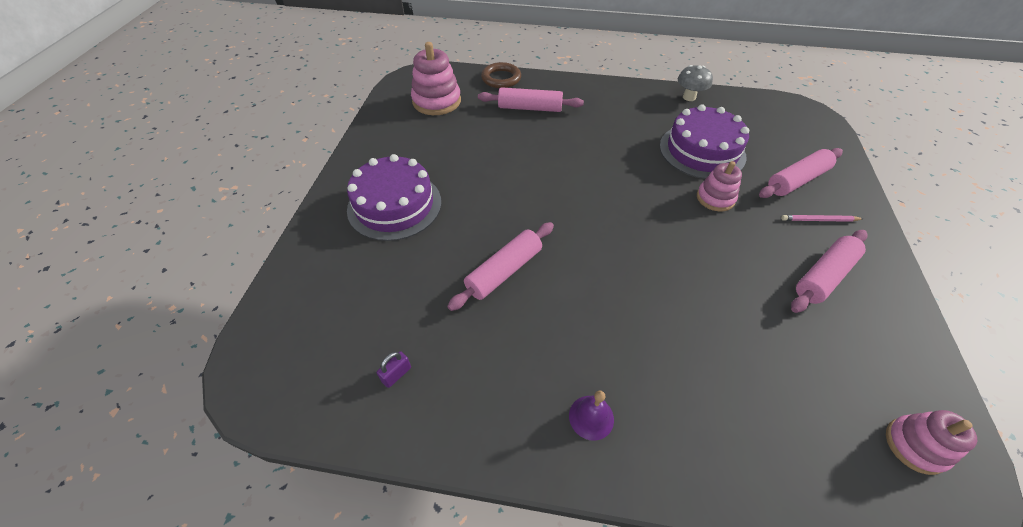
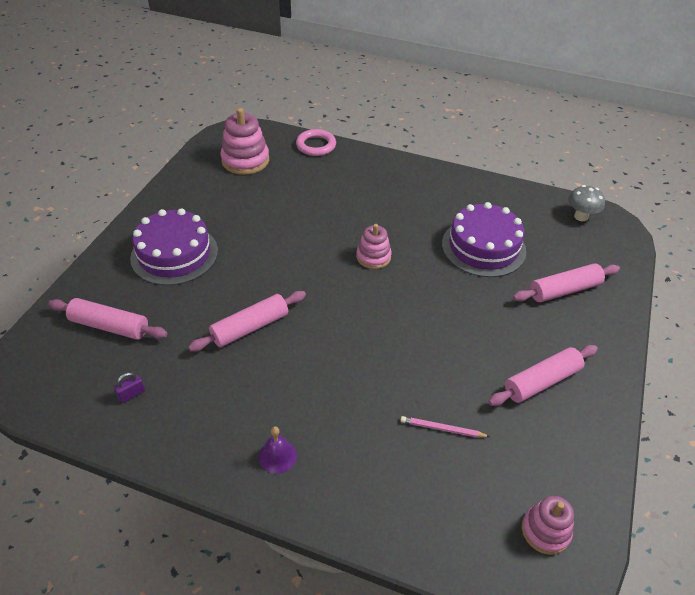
camera: 10 degrees right, 5 degrees down
(501, 78) = (316, 145): brown ring -> pink ring
(530, 108) = (332, 180): pink rolling pin -> pink rolling pin (109, 326)
(689, 97) = (497, 191): grey mushroom -> grey mushroom (581, 216)
(715, 198) = (474, 294): pink stacking toy -> pink stacking toy (373, 257)
(819, 220) = (566, 331): pink pencil -> pink pencil (442, 429)

